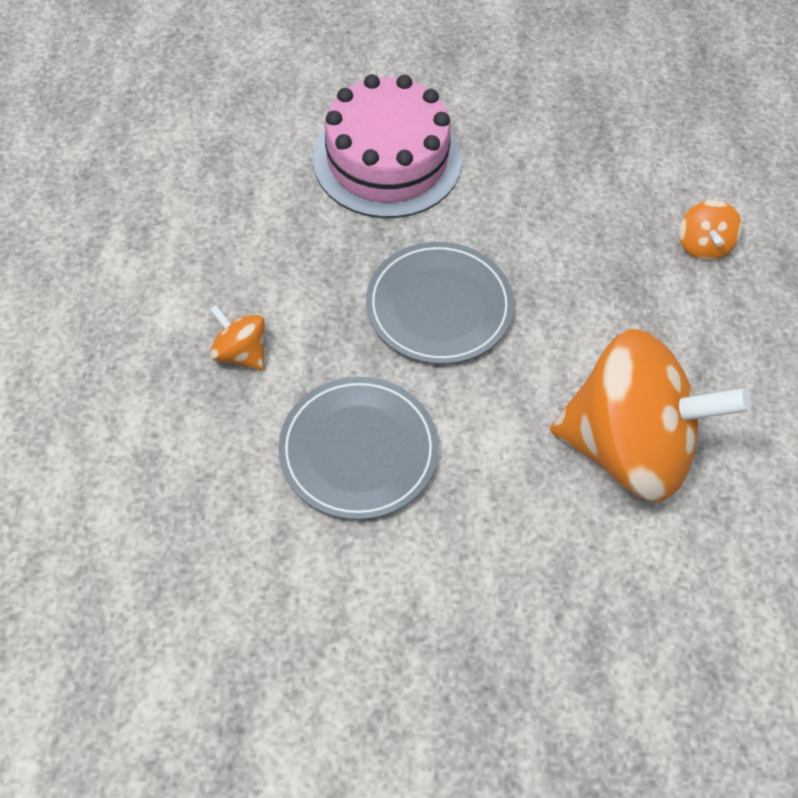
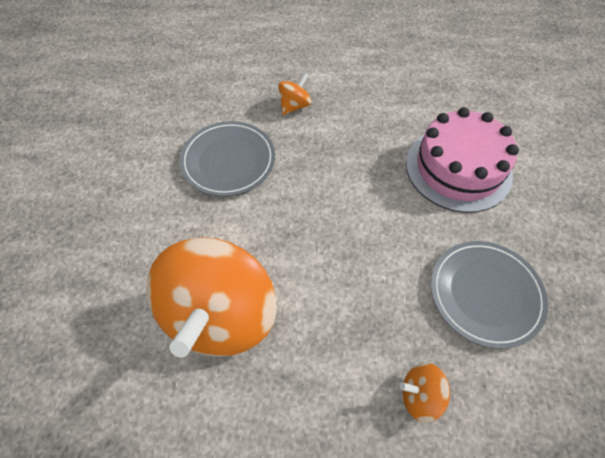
camera: 90 degrees right, 0 degrees up
(439, 306) = (335, 199): grey plate -> grey plate (485, 294)

